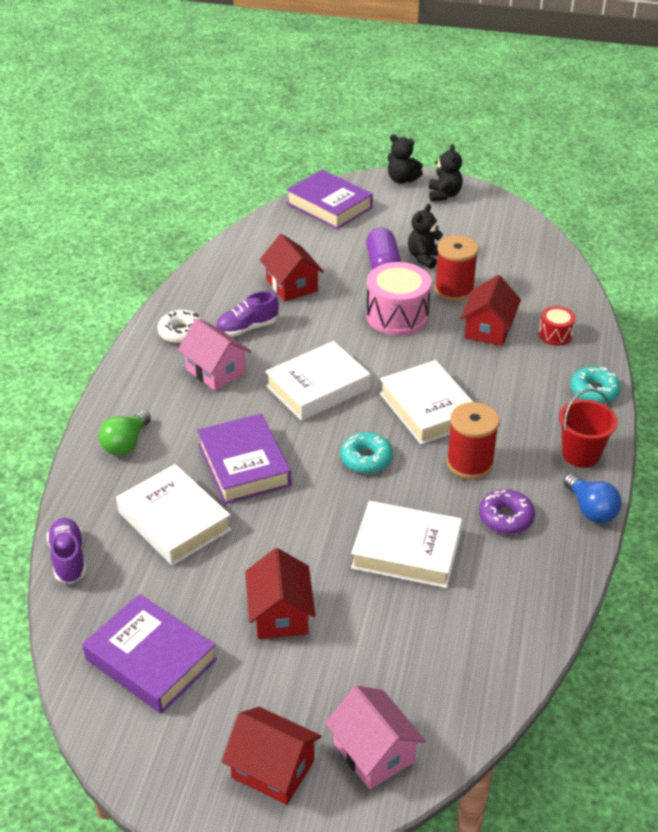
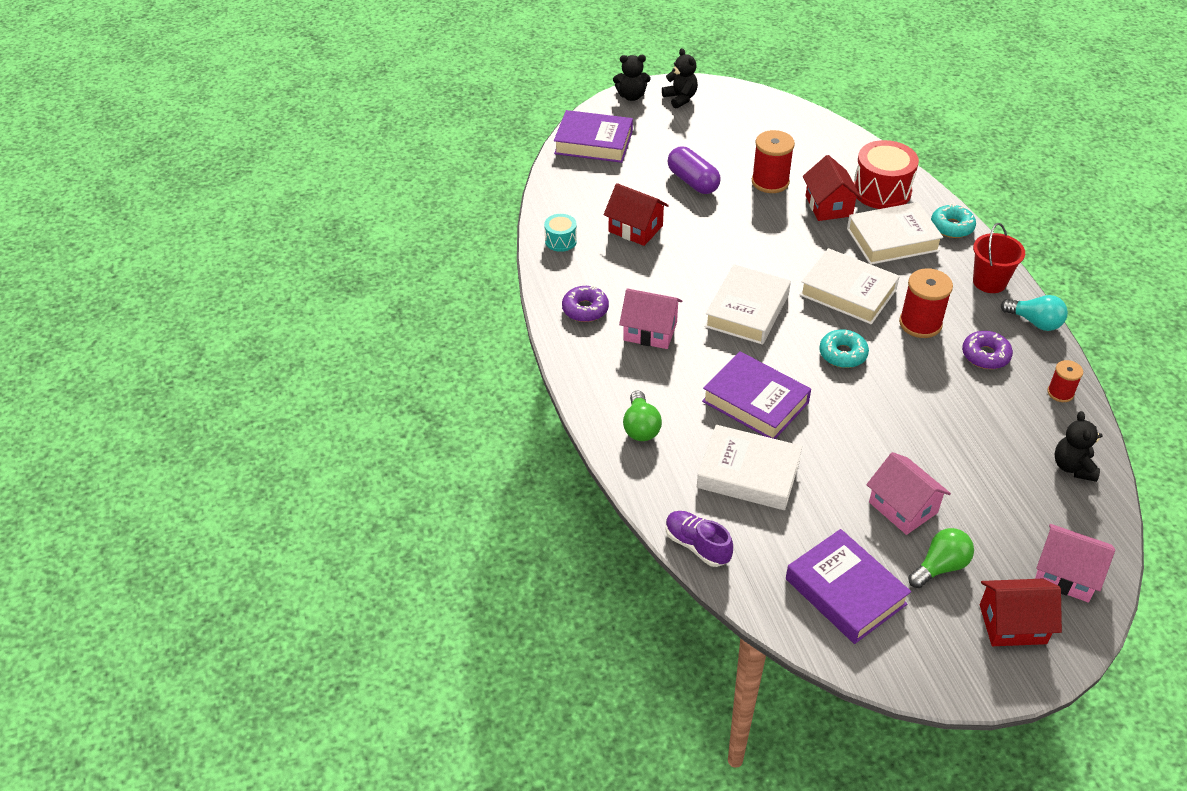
camera: 30 degrees left, 5 degrees up
(150, 660) = (845, 592): purple book -> purple book turned 45 degrees clockwise
(181, 332) = (585, 309): white donut -> purple donut
(219, 272) = (561, 241): none -> turquoise drum
(247, 328) = (637, 282): purple shoe -> none
(259, 682) = (940, 567): none -> green light bulb
(280, 614) = (903, 507): red house -> pink house
(397, 316) = (748, 222): pink drum -> none
(406, 551) = (942, 414): white book -> white book (892, 239)
(425, 258) = (720, 162): black teddy bear -> black teddy bear (1073, 467)
(548, 584) = (1060, 393): none -> red spool
(555, 334) = (881, 191): red drum -> red drum, size x1.90
(590, 509) = (1035, 322): blue light bulb -> turquoise light bulb

